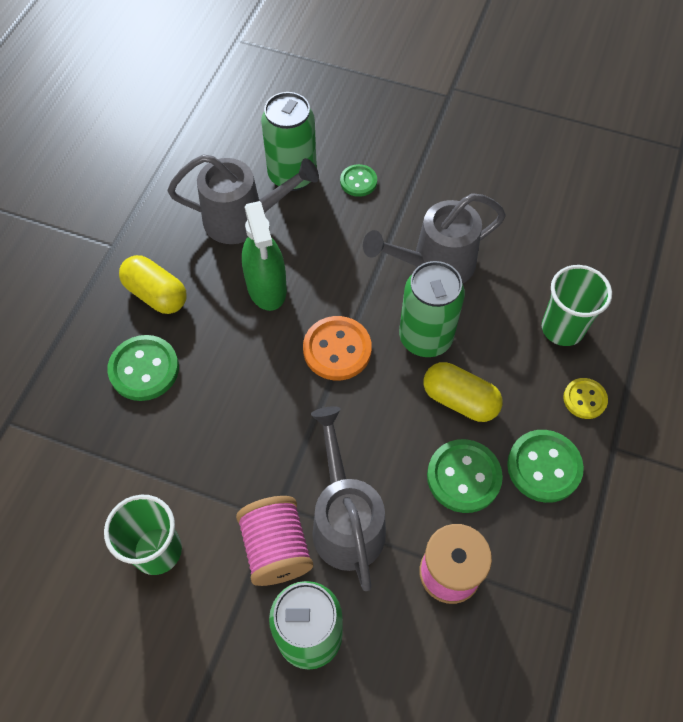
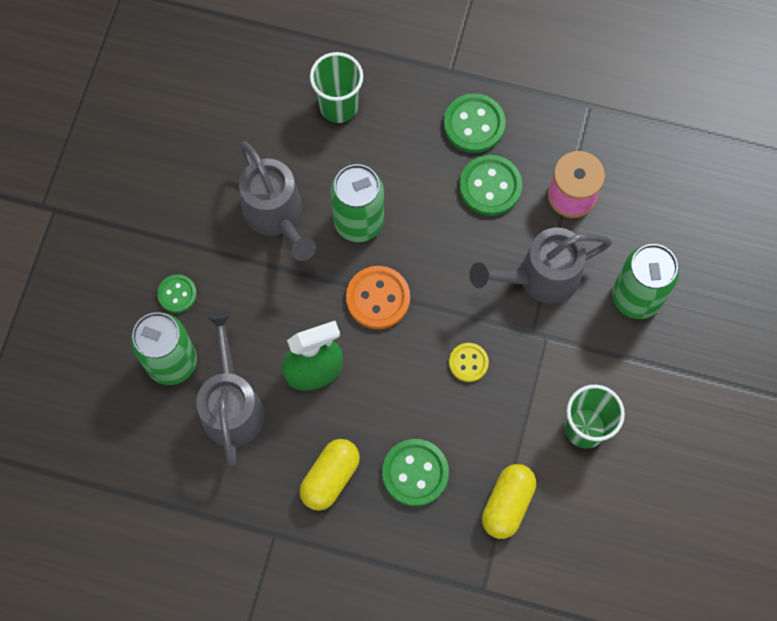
camera: 95 degrees left, 10 degrees up
(276, 548) = (570, 330): pink spool -> none
(460, 400) = (419, 191): yellow capsule -> yellow capsule (507, 504)
(584, 399) = (408, 91): yellow button -> yellow button (468, 363)

